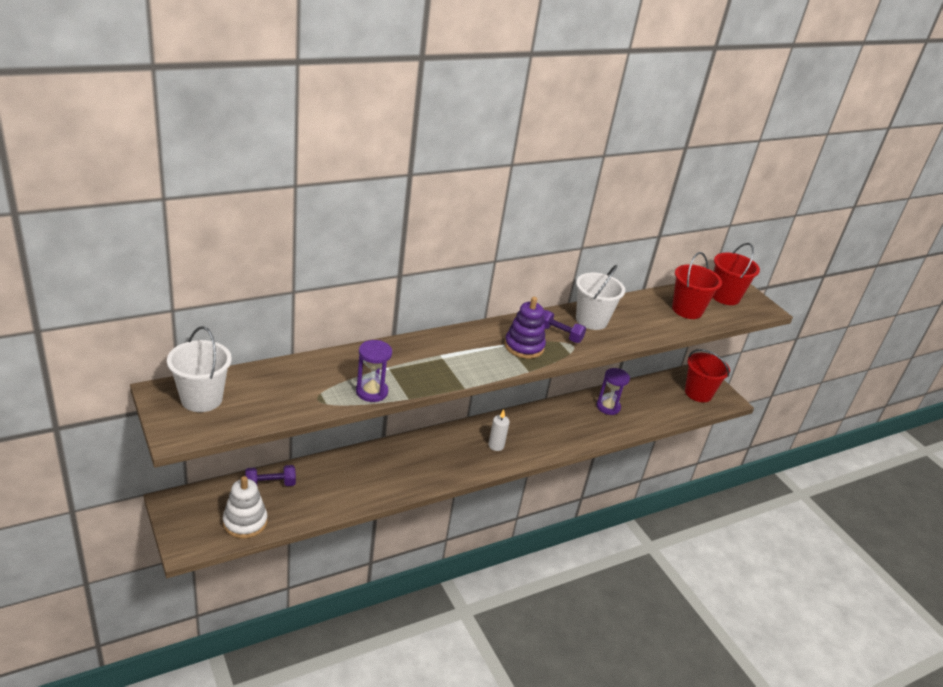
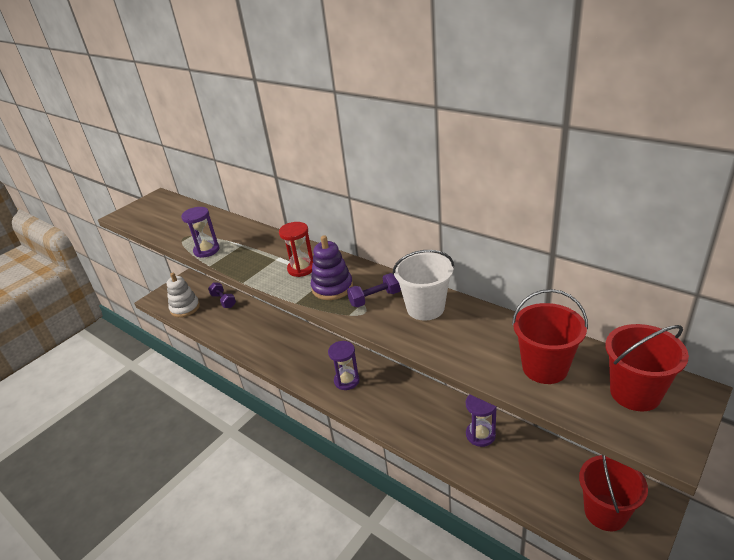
camera: 75 degrees right, 0 degrees up
(201, 399) = (159, 207): white bucket -> none
(476, 350) = (301, 268): none -> red hourglass
(496, 445) = (346, 381): white candle -> purple hourglass
(559, 334) = (375, 298): purple dumbbell -> purple dumbbell turned 60 degrees clockwise

